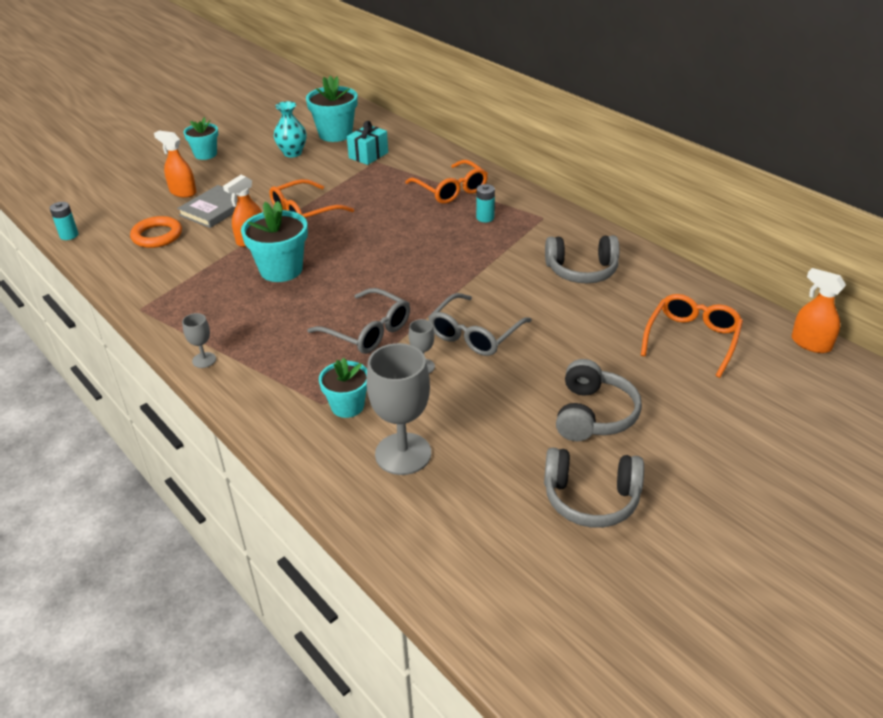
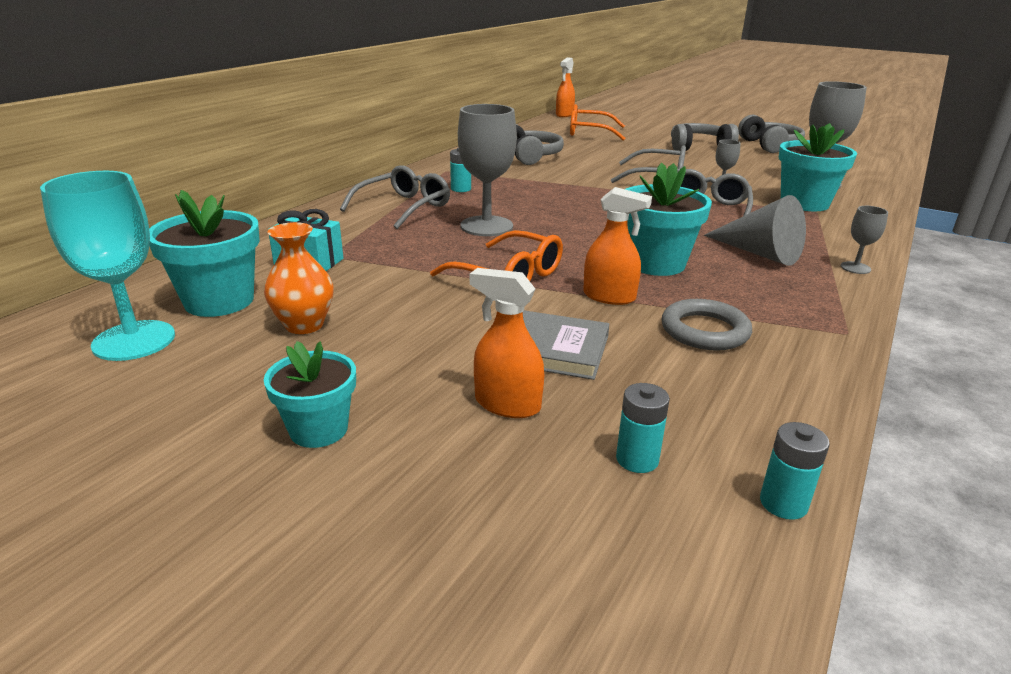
camera: 110 degrees left, 10 degrees down
(122, 212) = (637, 459): none -> turquoise battery
(157, 236) = (674, 381): orange ring -> none
(183, 192) = (507, 404): orange spray bottle -> orange spray bottle turned 105 degrees clockwise
(188, 259) = (704, 331): none -> grey ring
(262, 323) = (759, 253): none -> grey cone
(292, 153) = (304, 325): turquoise vase -> orange vase
(309, 119) = (134, 340): none -> turquoise goblet
(347, 406) = (804, 203): turquoise flower pot -> turquoise flower pot, size x1.56
(392, 217) = (486, 226): none -> grey goblet
(450, 190) = (403, 207): orange glasses -> grey glasses

